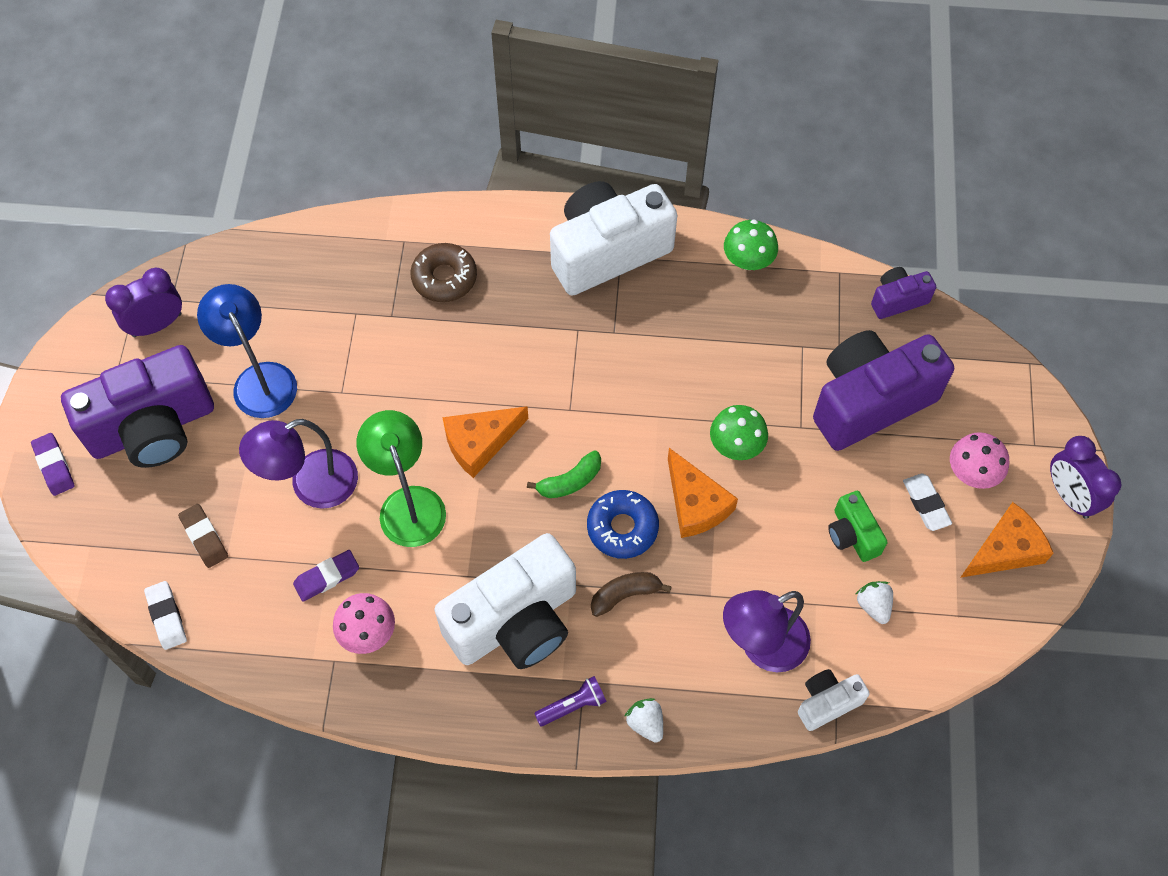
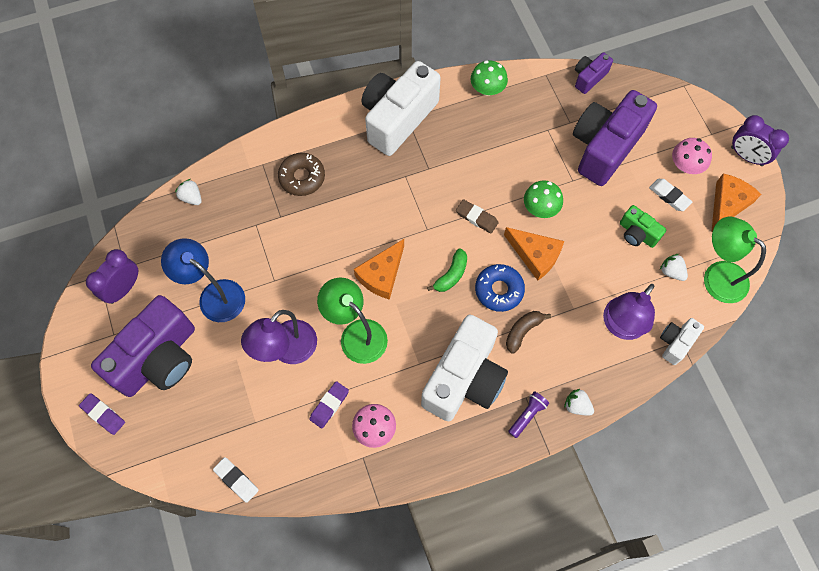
camera: 25 degrees left, 5 degrees up
(204, 537) = (233, 416): brown eraser -> brown eraser (476, 218)
(295, 247) = (191, 197): none -> white strawberry
(936, 639) = (717, 275): none -> green lamp

